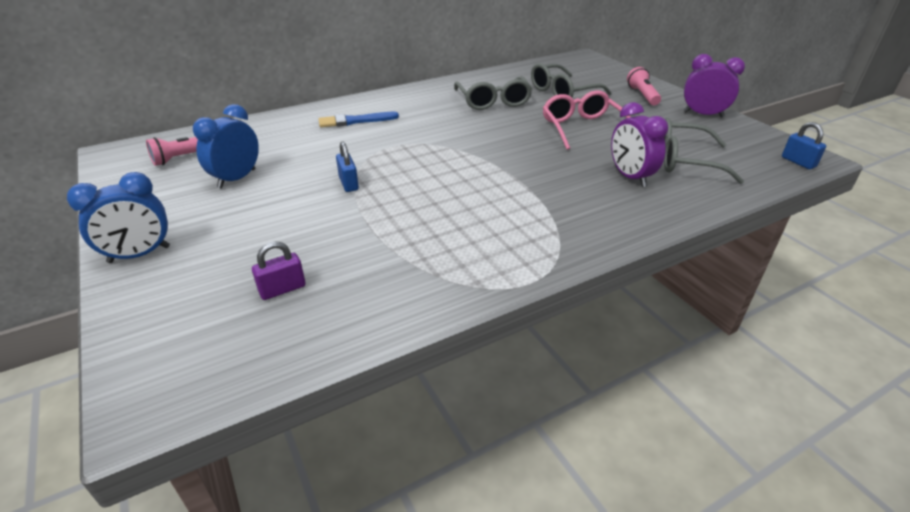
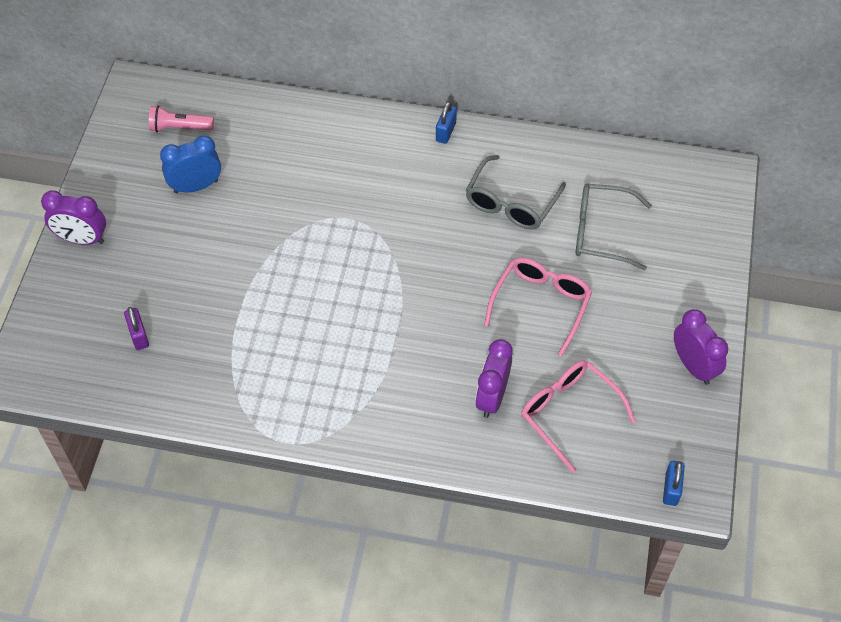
camera: 40 degrees right, 20 degrees up
(139, 255) = (82, 239): blue clock -> purple clock
(282, 289) = (139, 335): purple padlock -> purple padlock turned 60 degrees clockwise
(348, 183) = (268, 249): blue padlock -> blue padlock (445, 132)
(355, 121) = (352, 156): blue brush -> none
(642, 95) = (679, 293): pink flashlight -> none
(684, 161) = (568, 413): grey glasses -> pink glasses

